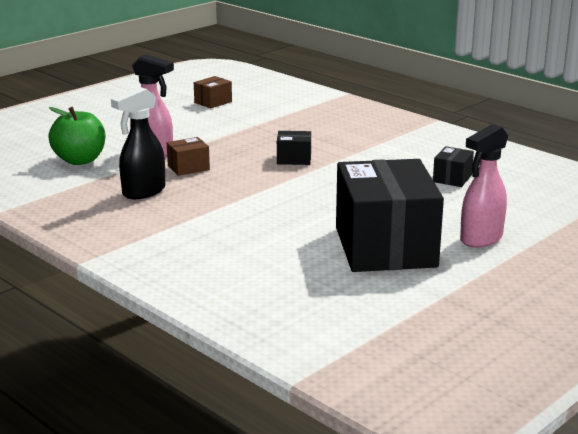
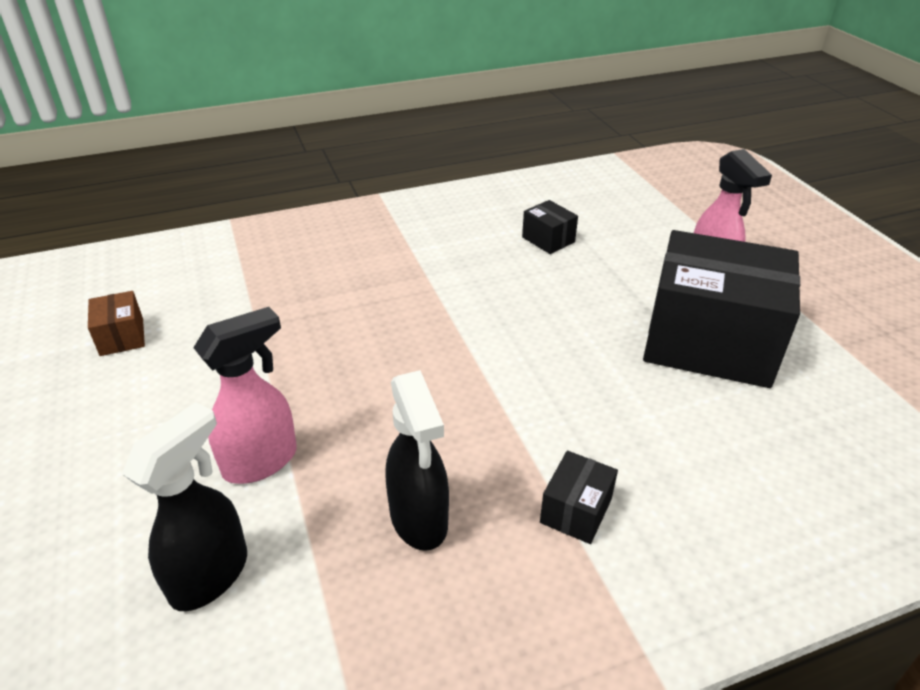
camera: 65 degrees left, 15 degrees up
(80, 160) = (211, 574): green apple -> black spray bottle
(188, 167) = (359, 438): brown box -> none
(294, 159) = (408, 328): black box -> black box (576, 511)

